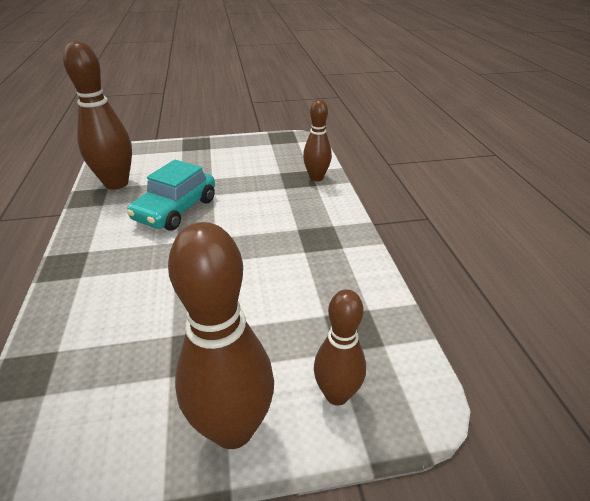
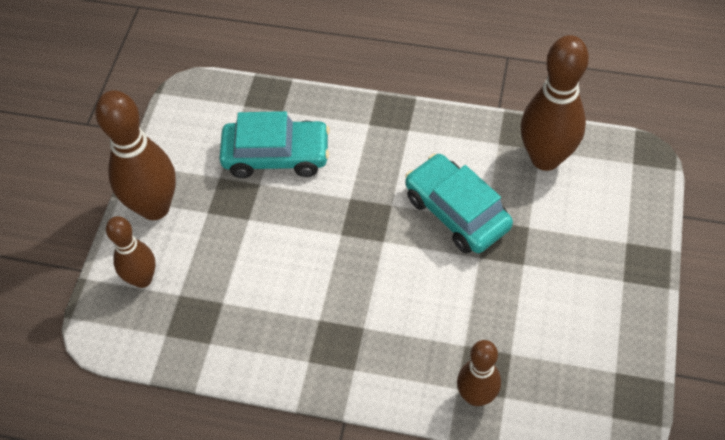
camera: 115 degrees right, 20 degrees up
(129, 333) = (276, 155): none -> turquoise car

